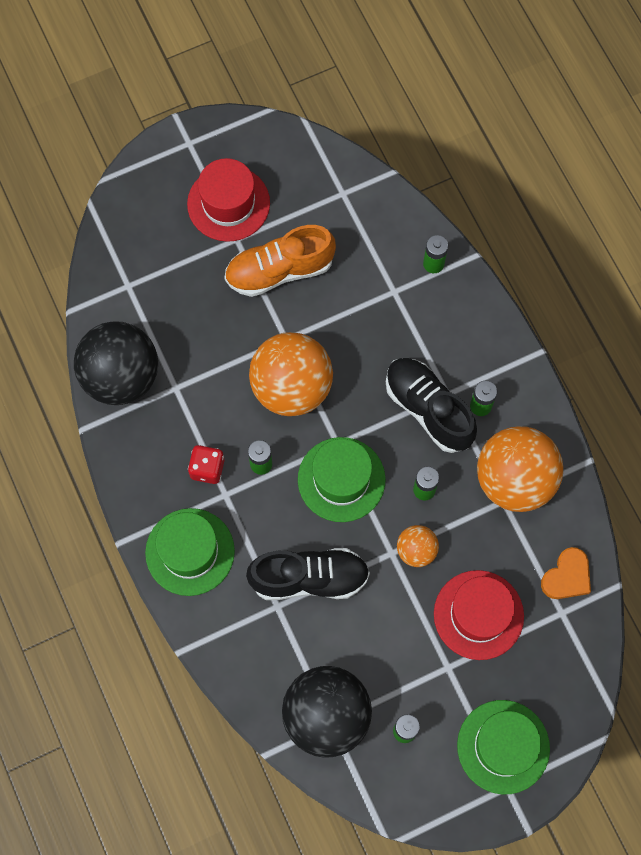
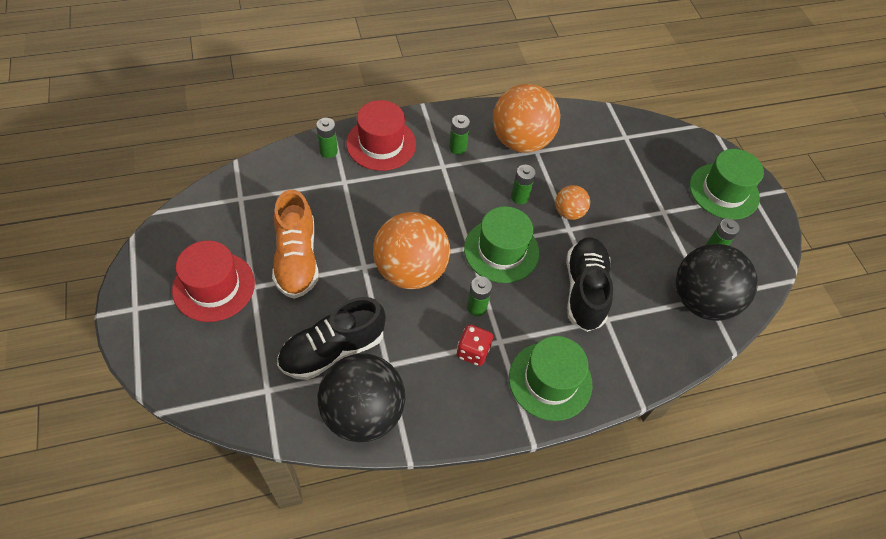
camera: 85 degrees left, 15 degrees down
(428, 409) = (453, 180): black shoe -> black shoe (333, 350)
(478, 615) = (624, 184): red hat -> red hat (381, 144)
(567, 576) = (599, 128): orange heart -> none

